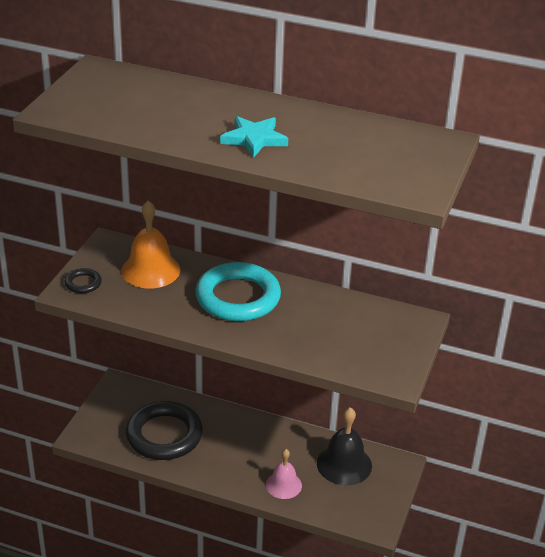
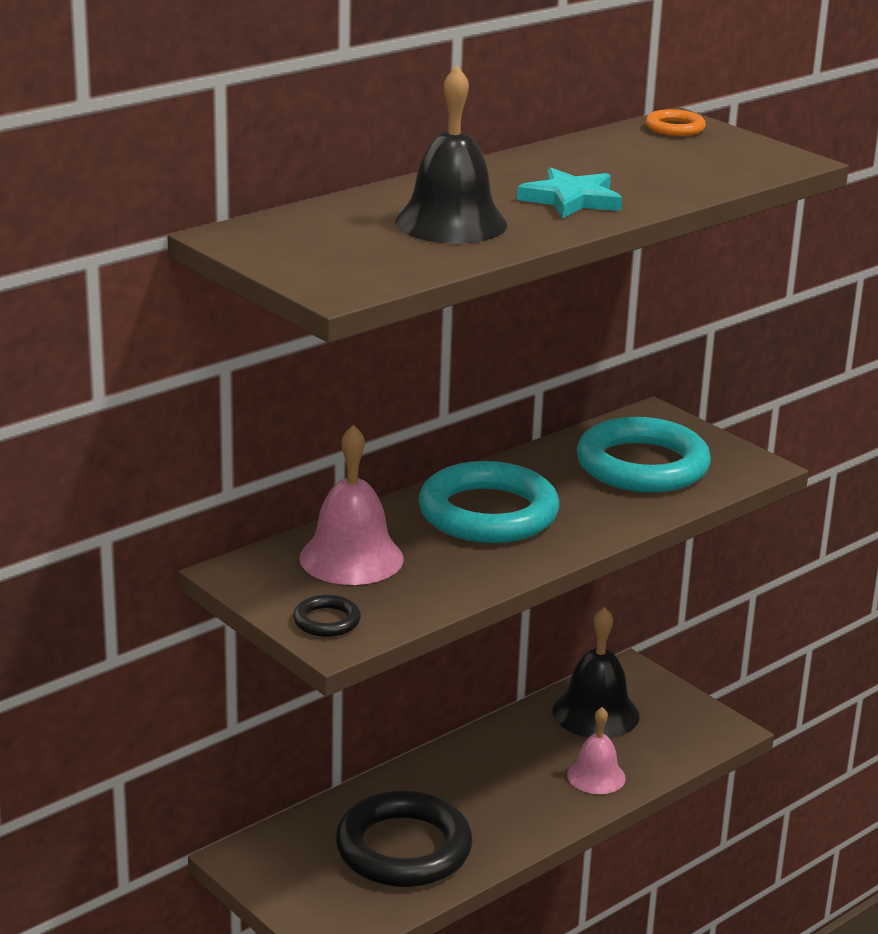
camera: 60 degrees left, 10 degrees down
(150, 270) = (351, 558): orange bell -> pink bell
(176, 115) = (451, 223): none -> black bell
(349, 334) = (642, 465): none -> turquoise ring
(429, 142) = (674, 128): none -> orange ring

